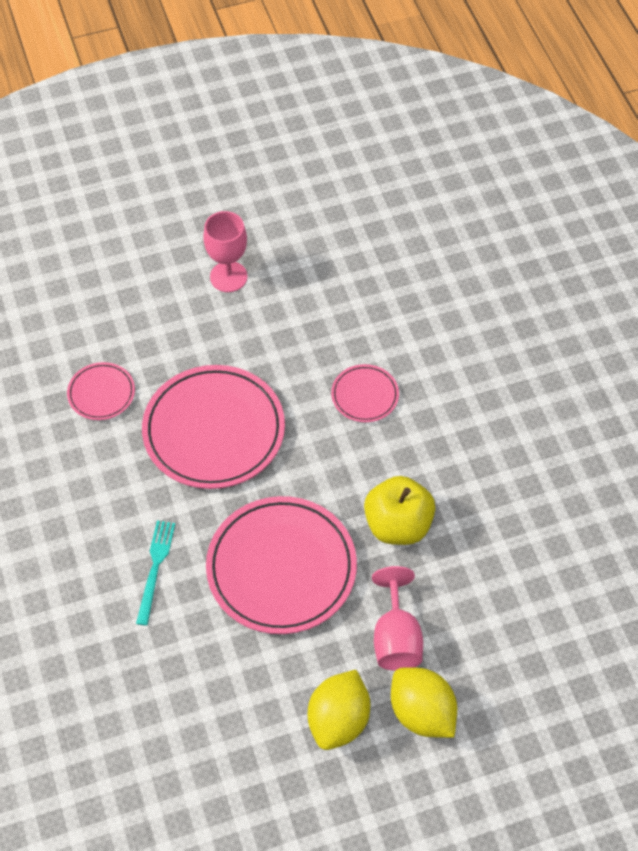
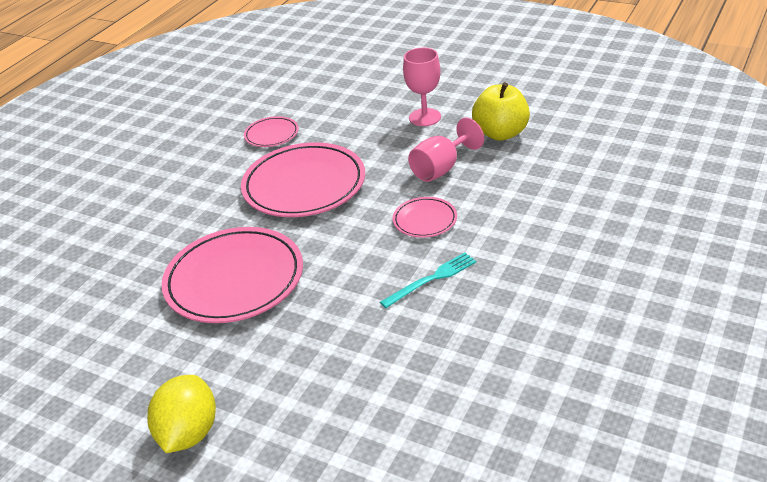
camera: 50 degrees right, 20 degrees down
(155, 568) = (169, 232): turquoise fork -> turquoise fork (431, 279)
(338, 720) = (135, 392): yellow lemon -> none
(396, 638) = (242, 372): pink goblet -> pink goblet (441, 169)
(398, 525) = (341, 306): yellow apple -> yellow apple (501, 133)

